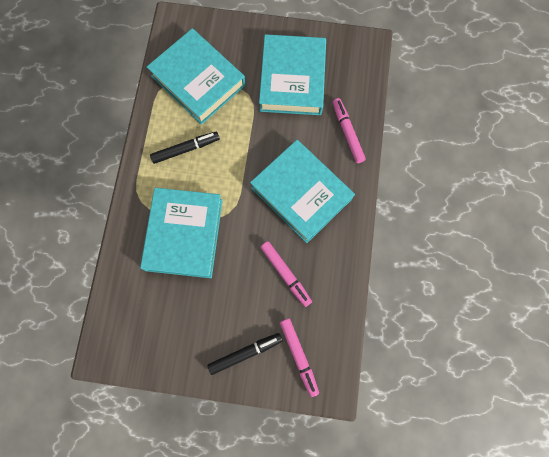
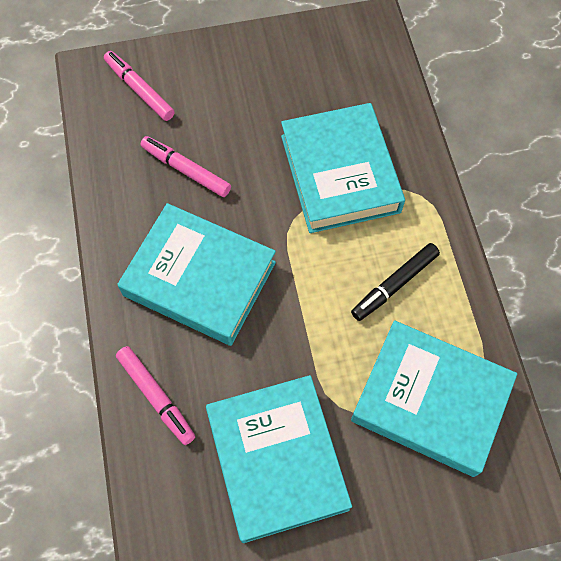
camera: 160 degrees right, 10 degrees down
(245, 353) = (206, 74): black marker -> none

